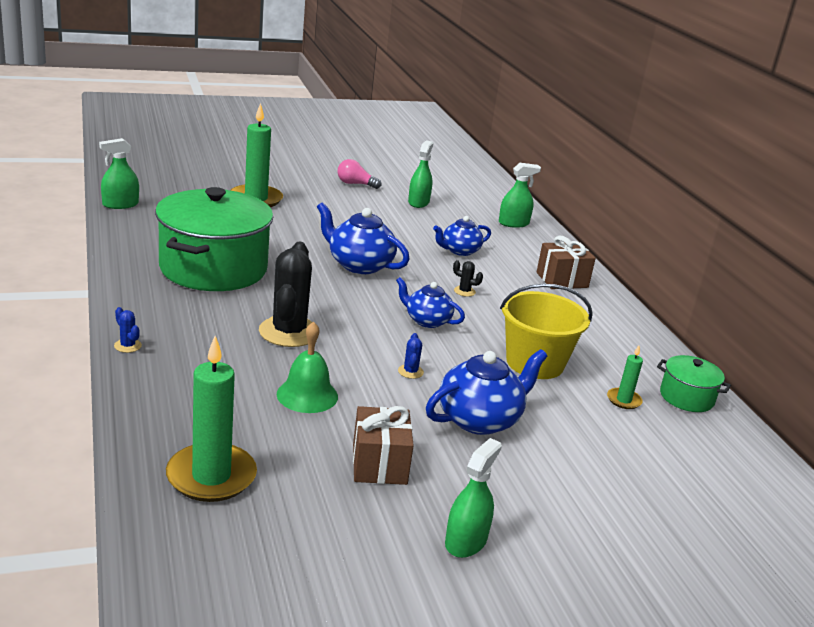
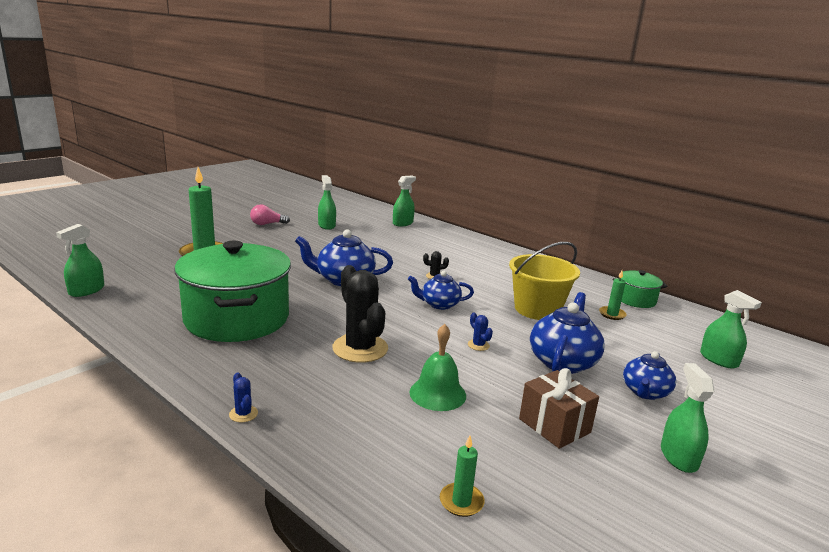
camera: 30 degrees left, 5 degrees down
(127, 346) = (243, 414): blue cactus -> blue cactus turned 45 degrees clockwise
(211, 476) = (461, 502): green candle -> green candle, size x0.49
(459, 251) = (395, 250): blue teapot -> blue teapot (645, 392)
(562, 280) = (477, 250): brown gift -> none
(684, 492) = (718, 359): none -> green spray bottle

